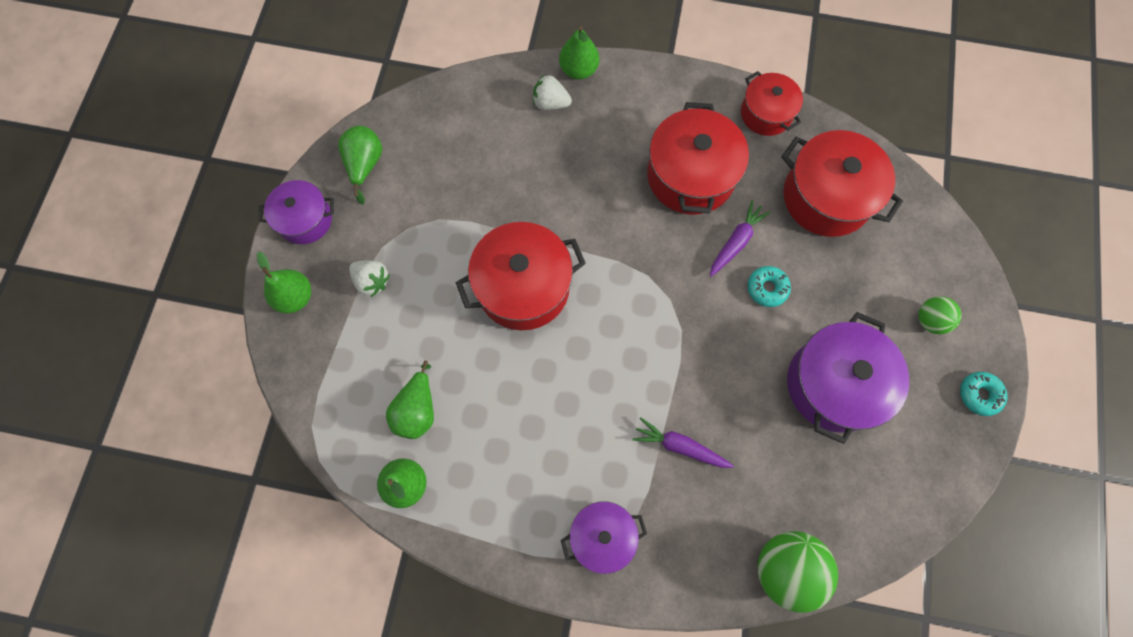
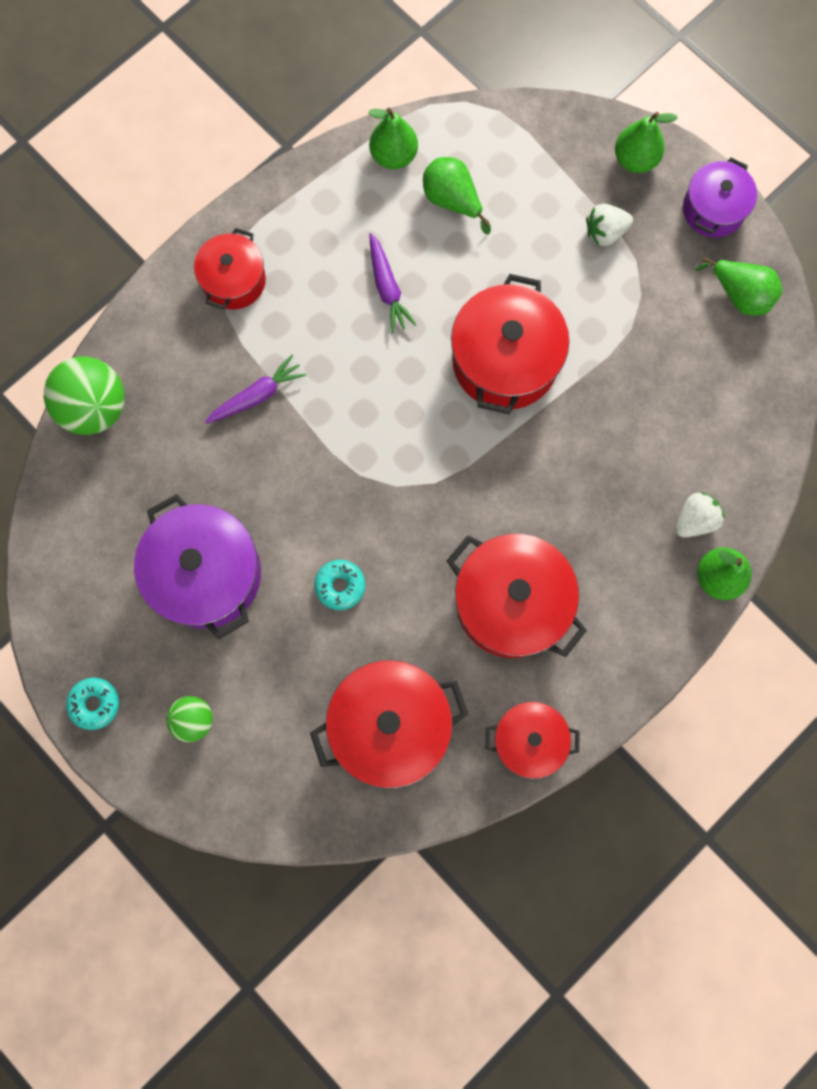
camera: 125 degrees right, 5 degrees up
(602, 536) = (234, 281): purple pot -> red pot
(736, 242) = (408, 593): purple carrot -> purple carrot (387, 288)

